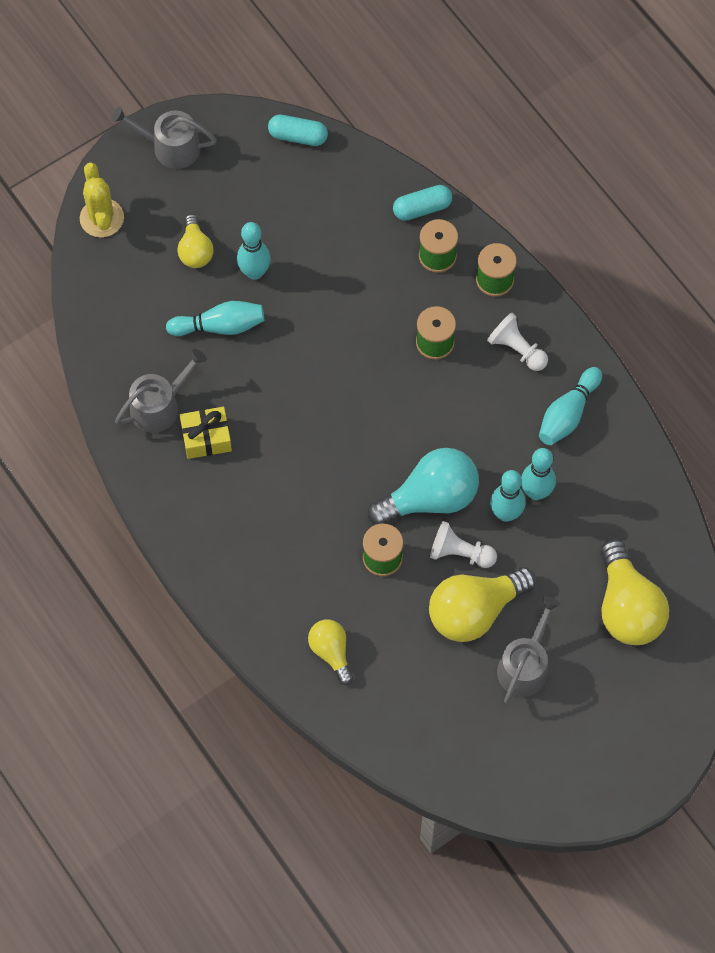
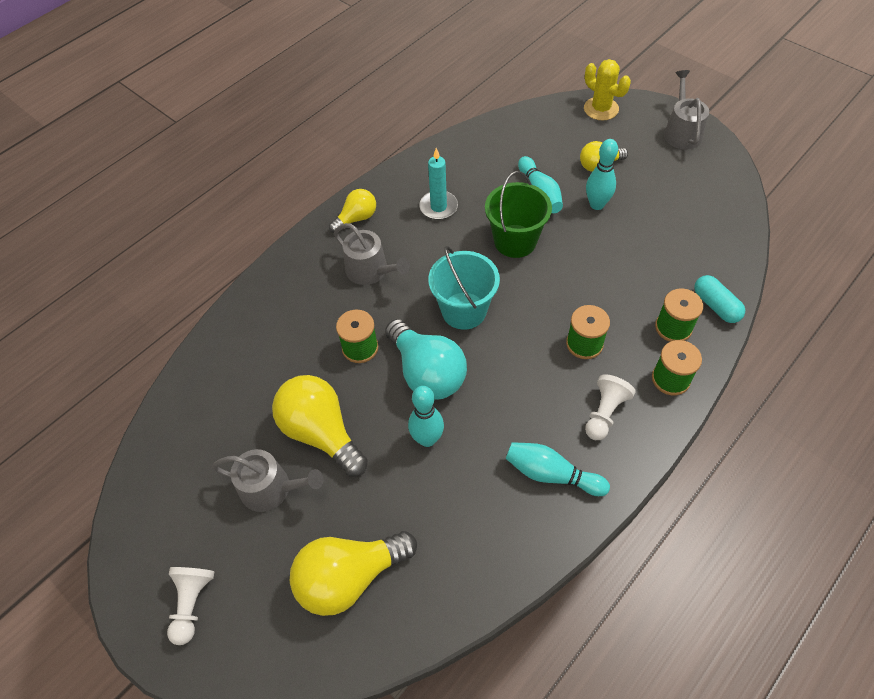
camera: 80 degrees right, 10 degrees down
(102, 218) = (601, 109): yellow cactus -> yellow cactus turned 75 degrees clockwise
(159, 406) = (457, 174): grey watering can -> grey watering can (370, 271)
(206, 438) = (438, 207): yellow gift -> turquoise candle
(282, 370) = (515, 241): none -> green bucket
(298, 136) = (737, 205): turquoise capsule -> none
(331, 652) = (265, 329): yellow light bulb -> yellow light bulb (356, 218)
(362, 445) = (464, 310): none -> turquoise bucket
(460, 553) = (377, 408): white pawn -> white pawn (192, 603)
(536, 492) = (457, 461): turquoise bowling pin -> none

